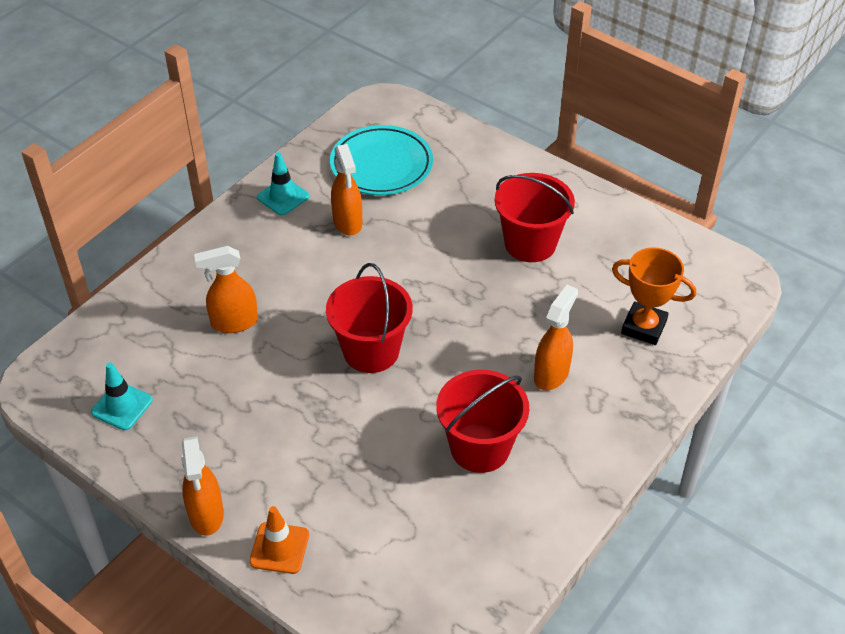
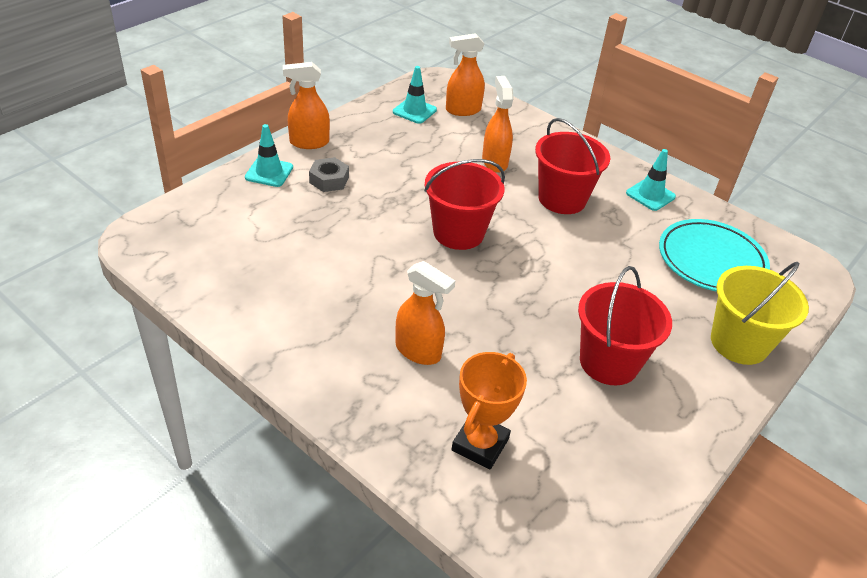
camera: 90 degrees right, 5 degrees down
(279, 548) = (269, 172): orange traffic cone -> turquoise traffic cone
(289, 480) = (329, 180): none -> grey nut
(348, 222) = (622, 231): orange spray bottle -> orange spray bottle (462, 110)
(480, 447) = (337, 288): red bucket -> red bucket (562, 199)
(486, 162) = (739, 343): none -> yellow bucket

